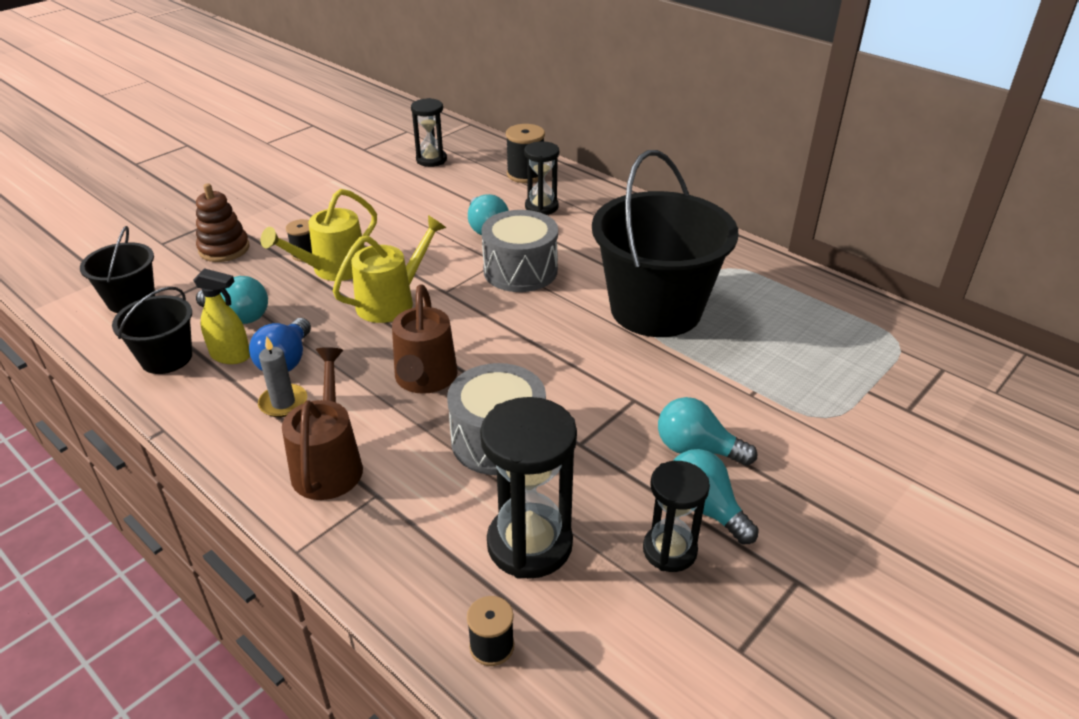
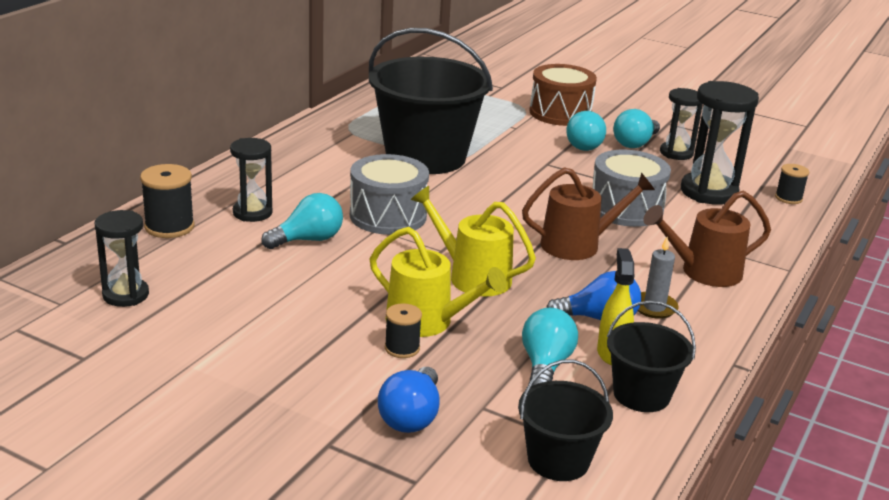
camera: 105 degrees left, 10 degrees down
(224, 249) = (411, 417): brown stacking toy -> blue light bulb
(815, 451) = (560, 113): none -> brown drum

